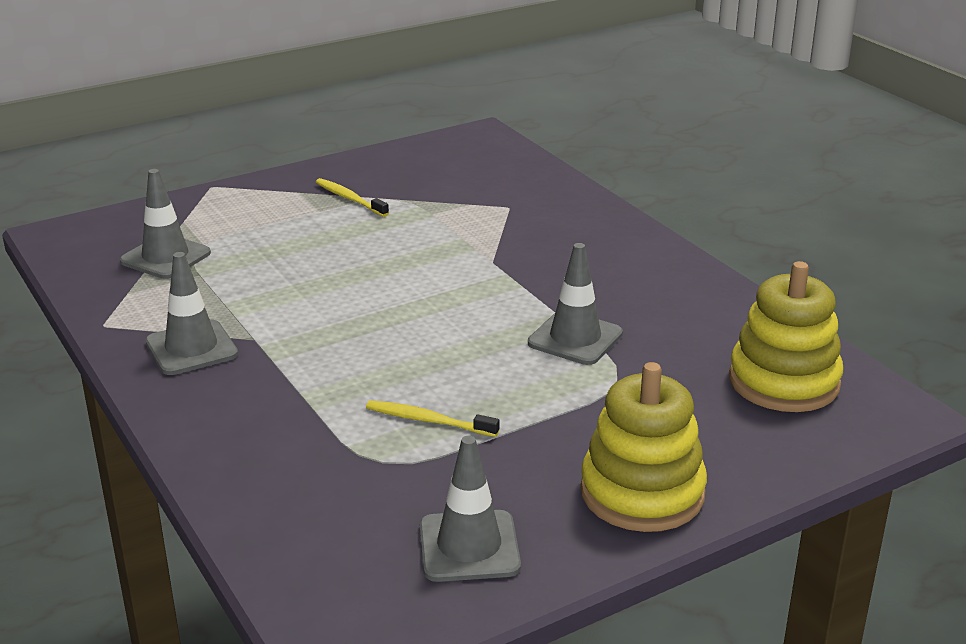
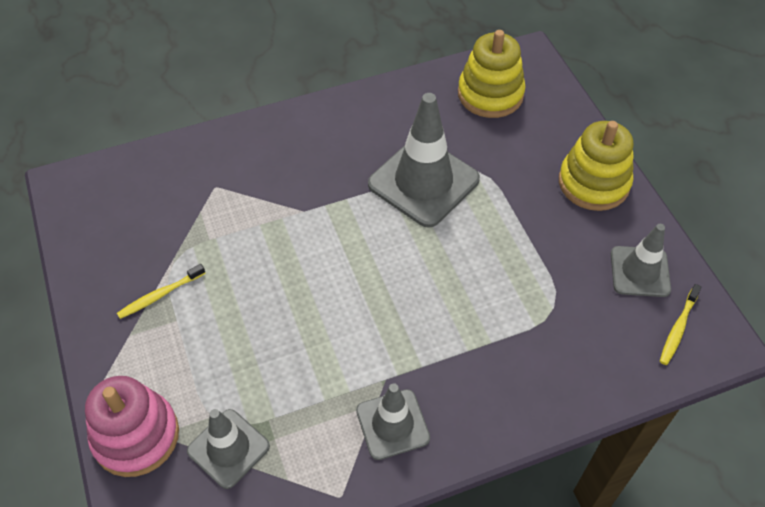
camera: 80 degrees left, 25 degrees up
(182, 211) = (136, 436): none -> pink stacking toy
(428, 420) = (511, 276): yellow toothbrush -> yellow toothbrush (678, 328)
(575, 338) = (423, 182): grey traffic cone -> grey traffic cone, size x1.66

